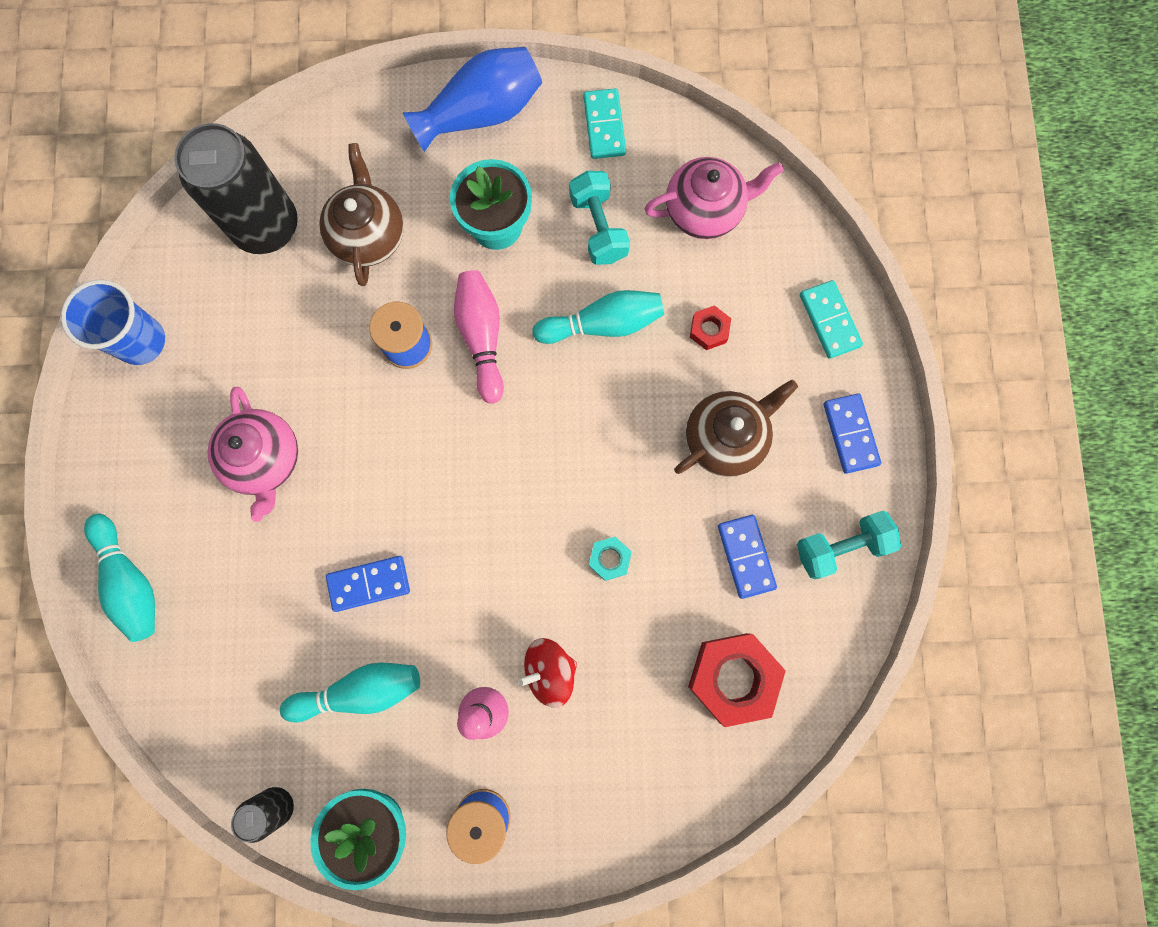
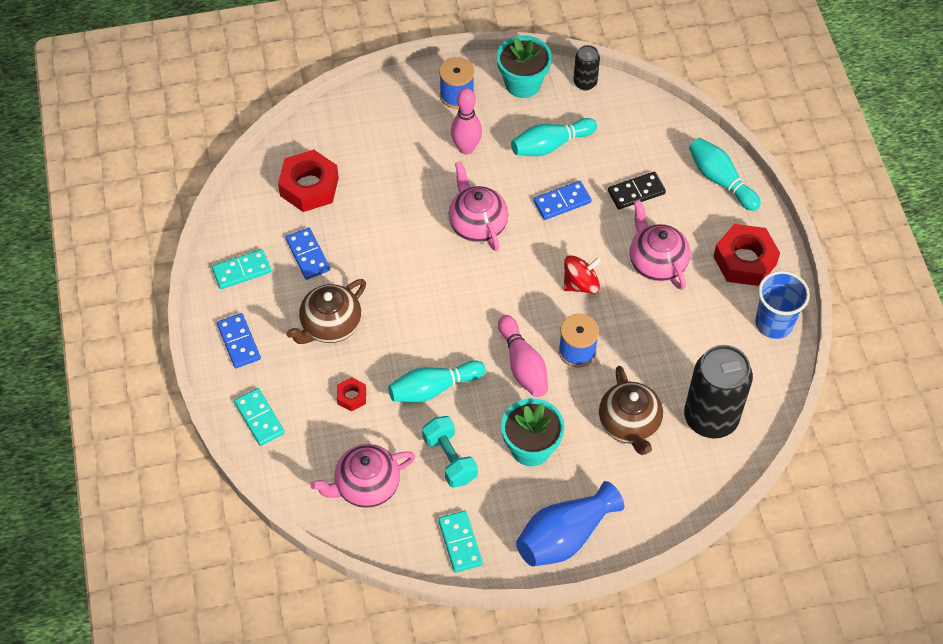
camera: 170 degrees right, 20 degrees down
(145, 442) = (744, 260): none -> red nut
(258, 581) = (636, 192): none -> black domino
(498, 567) = (477, 224): none -> pink teapot
(549, 671) = (431, 173): red spinning top -> red spinning top (580, 284)
(609, 559) = (402, 240): turquoise nut -> none
(841, 547) = (242, 270): turquoise dumbbell -> turquoise domino

